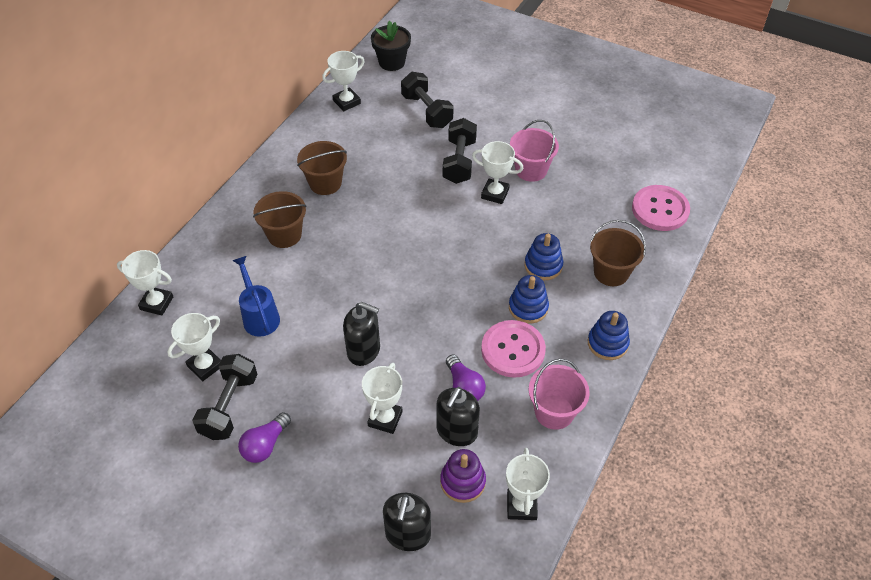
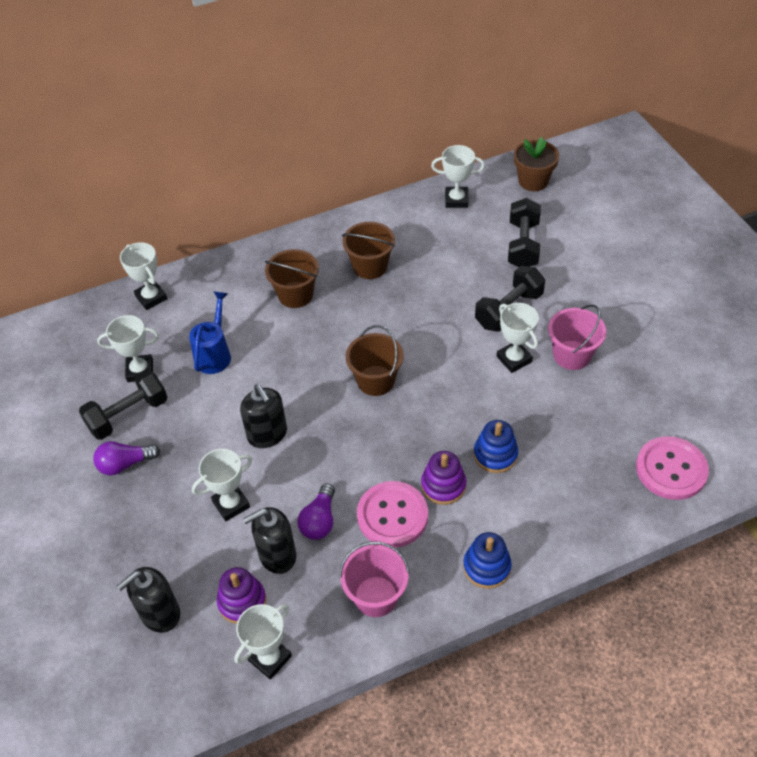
camera: 40 degrees right, 0 degrees up
(392, 62) = (533, 181): black flower pot -> brown flower pot
(528, 307) = (443, 485): blue stacking toy -> purple stacking toy
(611, 272) = (556, 501): brown bucket -> brown bucket (375, 380)

